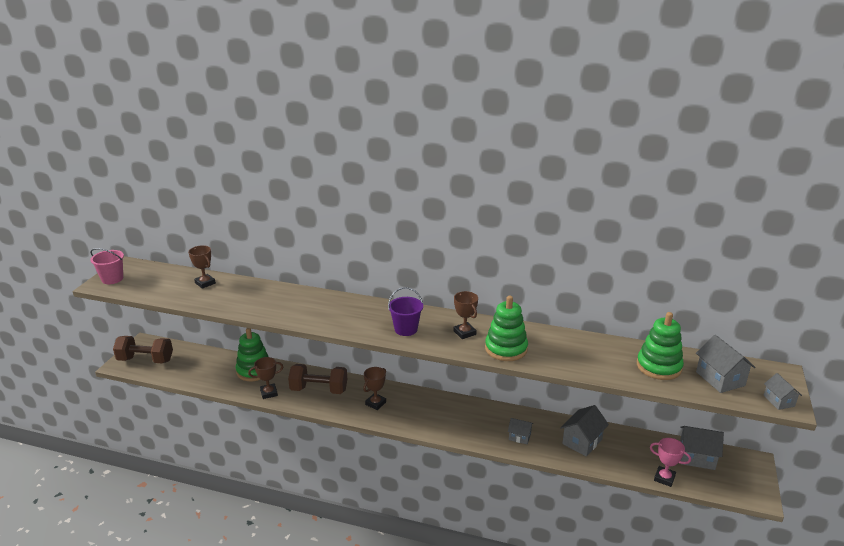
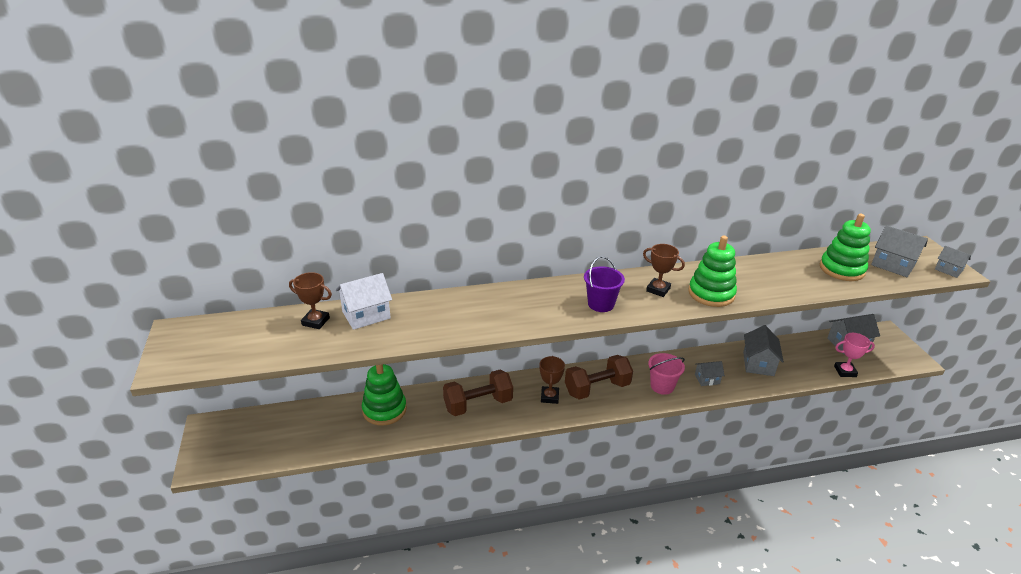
camera: 30 degrees left, 5 degrees up
(112, 279) = (176, 354): pink bucket -> pink bucket (662, 386)
(145, 360) = (231, 446): brown dumbbell -> brown dumbbell (597, 388)
(239, 288) = (366, 315): none -> white house
(269, 393) = (426, 429): brown trophy -> none

